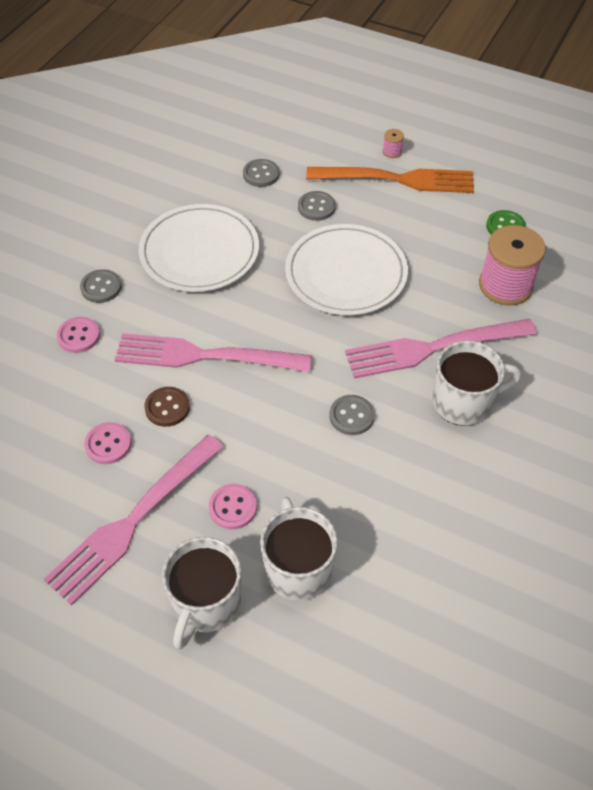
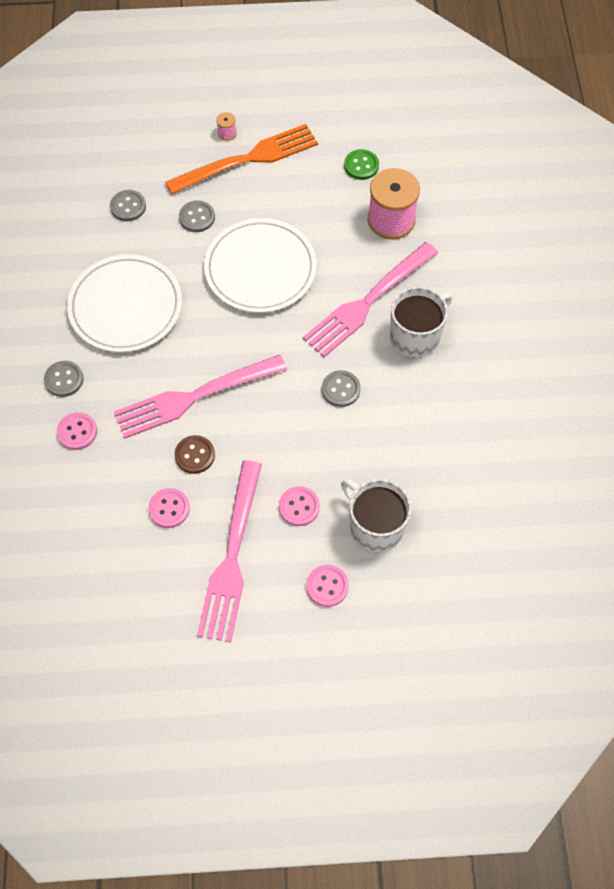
camera: 30 degrees left, 10 degrees up
(206, 603) = (327, 586): white mug -> pink button

